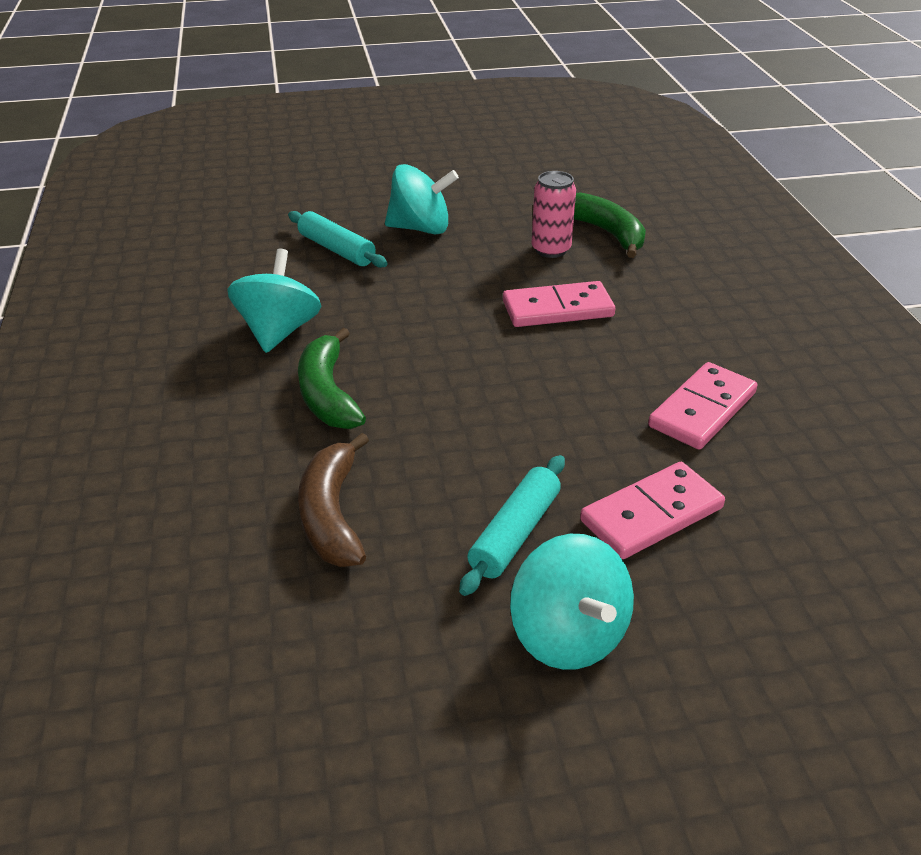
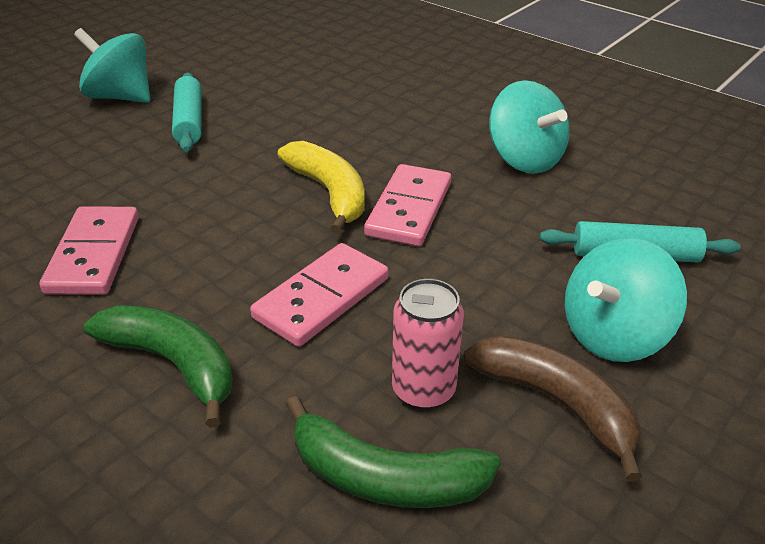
camera: 140 degrees right, 0 degrees up
(327, 394) = (413, 138): green banana -> green banana (173, 364)
(332, 514) = (310, 90): brown banana -> brown banana (557, 404)
(467, 376) = (329, 193): none -> yellow banana
(651, 514) = (101, 163): pink domino -> pink domino (409, 209)

